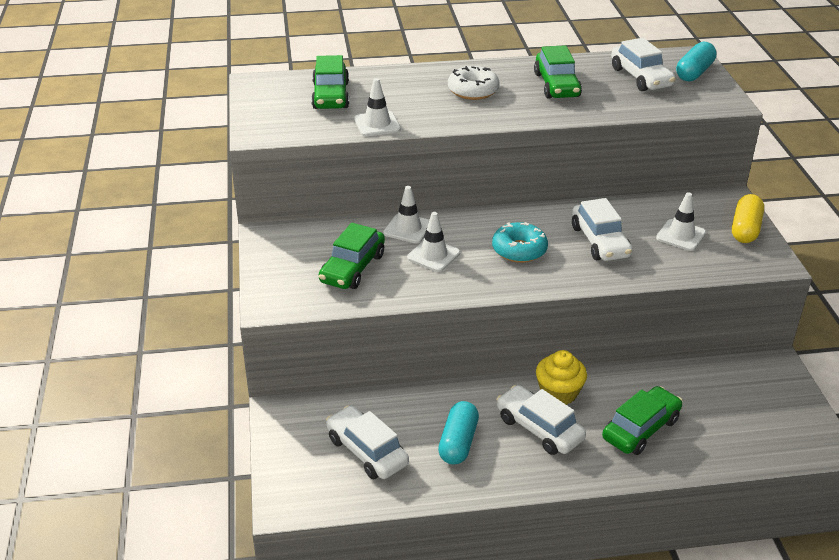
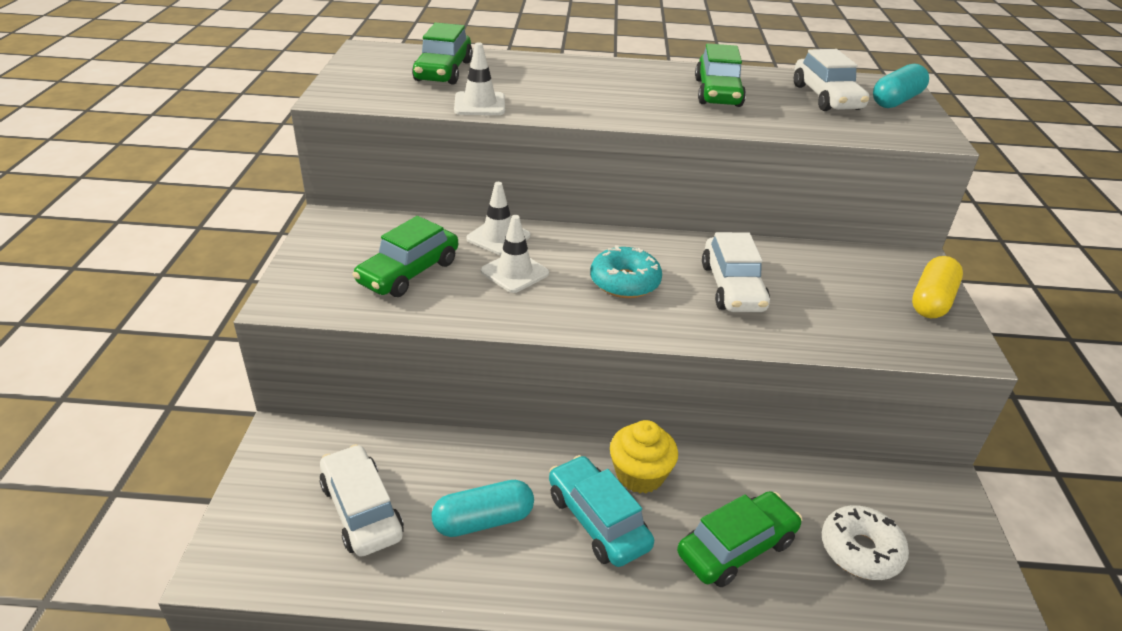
camera: 10 degrees right, 0 degrees up
(458, 442) = (483, 520): turquoise capsule -> turquoise capsule turned 45 degrees clockwise
(473, 91) = (613, 86): white donut -> white donut (860, 550)
(539, 428) = (598, 520): white car -> turquoise car
(680, 235) = (842, 295): white traffic cone -> none

